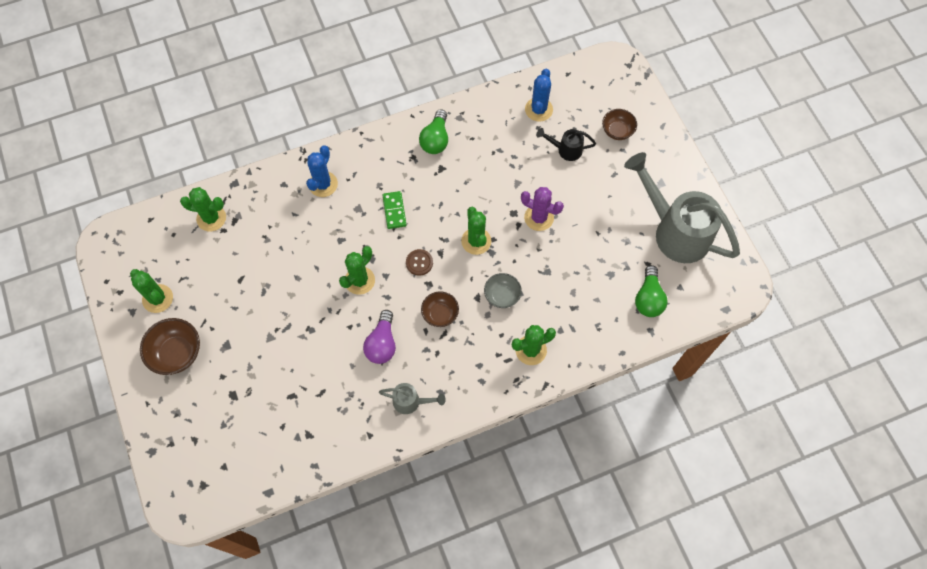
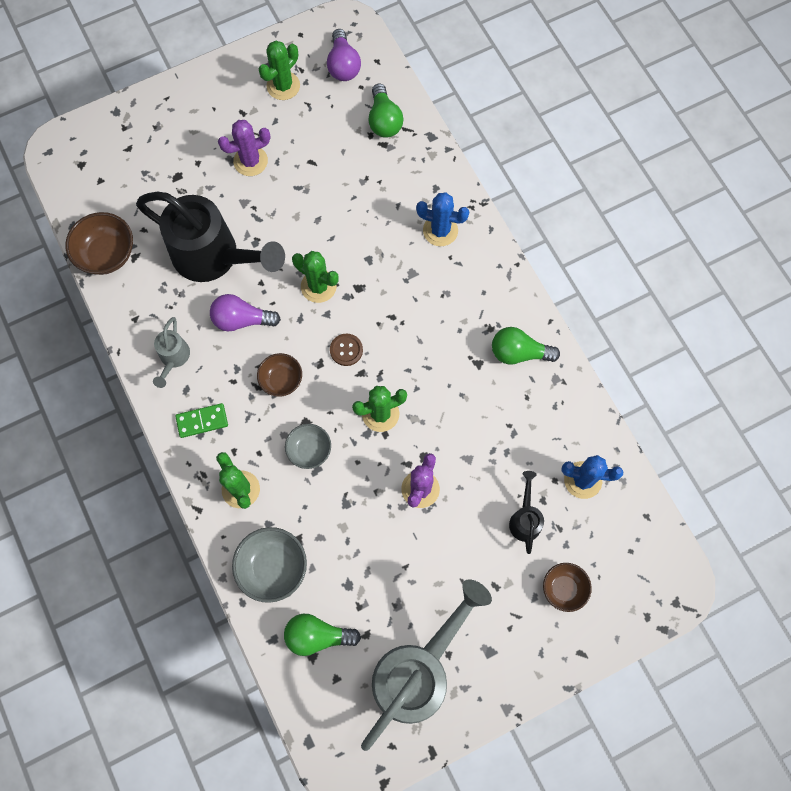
camera: 85 degrees right, 5 degrees up
(148, 247) = (343, 65): none -> purple light bulb
(177, 353) = (222, 115): brown bowl -> brown bowl (107, 254)
(211, 218) = (384, 120): green cactus -> green light bulb
(229, 330) = (250, 161): none -> purple cactus
(320, 364) = (215, 257): none -> black watering can
(394, 211) = (413, 314): green domino -> green domino (202, 421)
(595, 328) = (273, 567): none -> grey bowl

